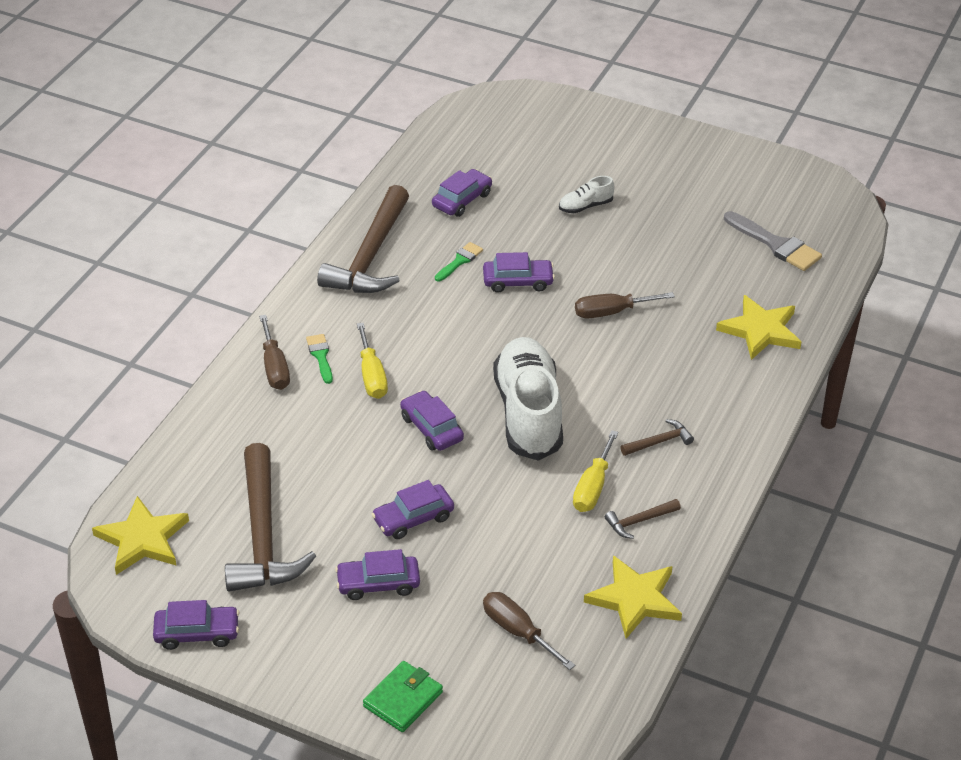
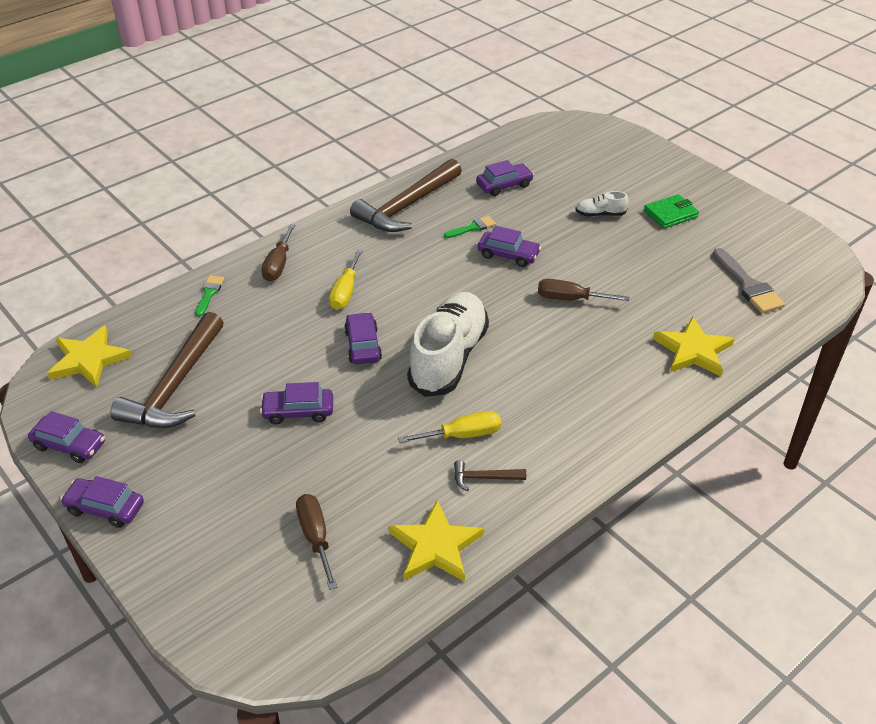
camera: 25 degrees right, 0 degrees up
(320, 356) = (318, 266): green brush -> green brush (209, 294)
(378, 584) = (233, 455): purple car -> purple car (105, 508)
(403, 699) = (181, 561): green wallet -> green wallet (670, 214)
(593, 487) = (462, 435): yellow screwdriver -> yellow screwdriver turned 150 degrees counterclockwise
(659, 442) = (545, 416): brown hammer -> none

